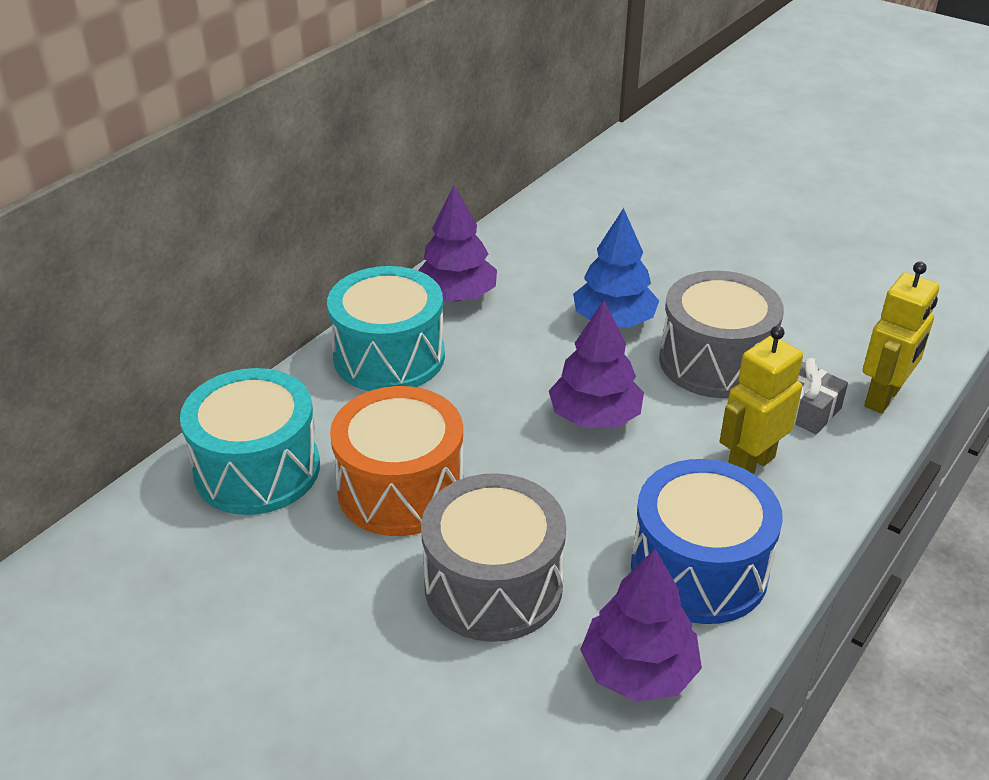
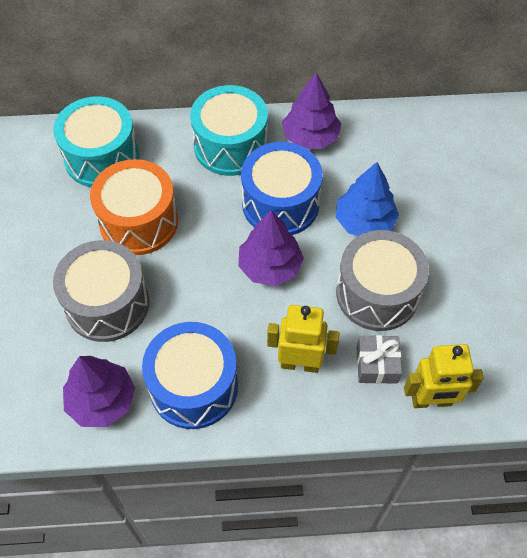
camera: 50 degrees right, 20 degrees up
(518, 364) = (280, 204): none -> blue drum

